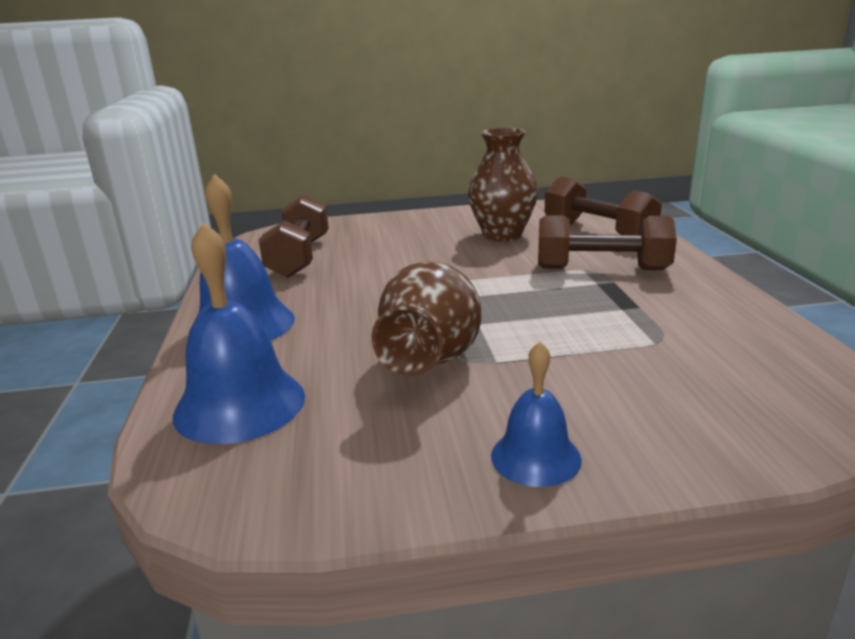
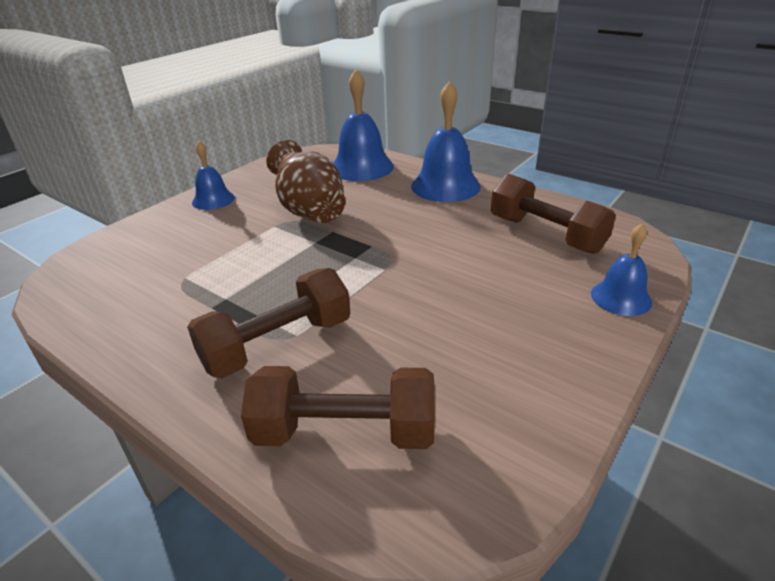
camera: 135 degrees right, 10 degrees up
(359, 223) = (621, 297): none -> blue bell
(502, 235) = (446, 357): brown vase -> none

